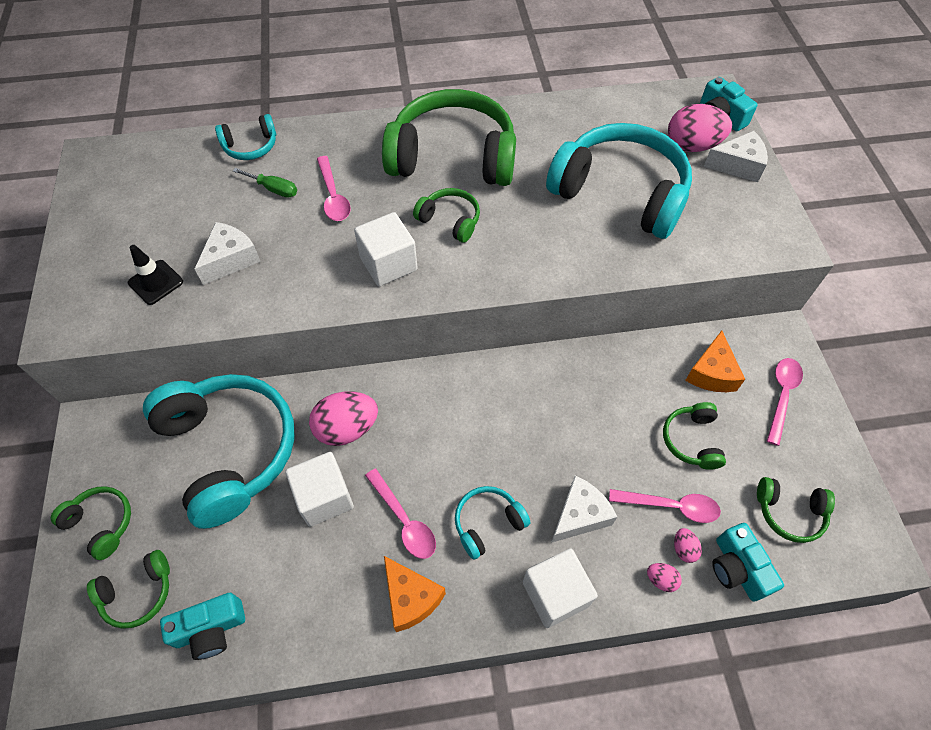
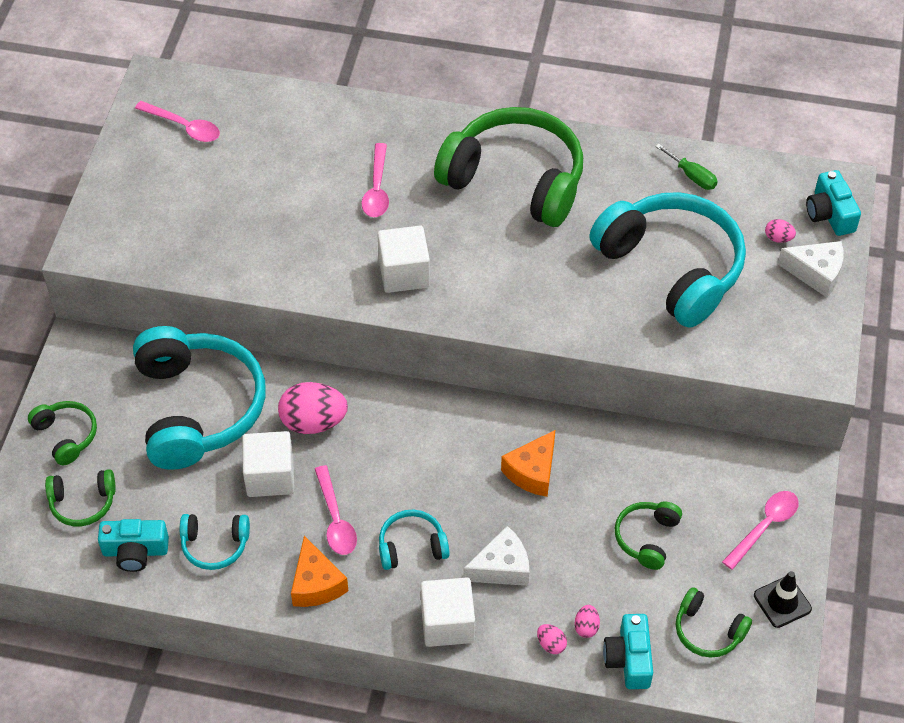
camera: 20 degrees right, 5 degrees down
(155, 282) = (181, 228): black traffic cone -> black traffic cone (782, 602)
(231, 259) = (256, 226): white cheese -> none
(251, 146) = (314, 112): turquoise headphones -> turquoise headphones (215, 545)
(274, 189) = (321, 165): green screwdriver -> green screwdriver (692, 176)
(450, 220) = (482, 247): green headphones -> none
(671, 506) = (594, 588): pink spoon -> pink spoon (184, 127)
(692, 146) = (778, 238): pink egg -> pink egg, size x0.45
(711, 373) = (703, 482): orange cheese -> orange cheese (532, 472)

